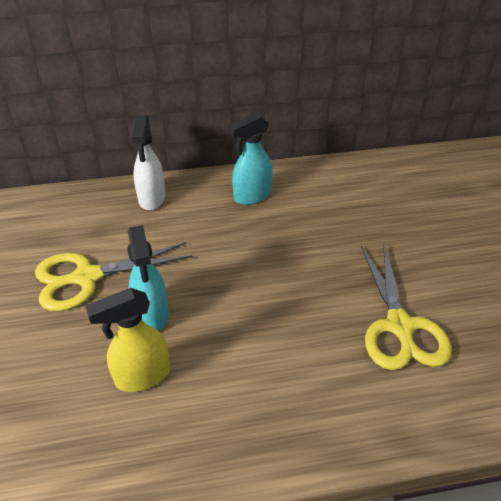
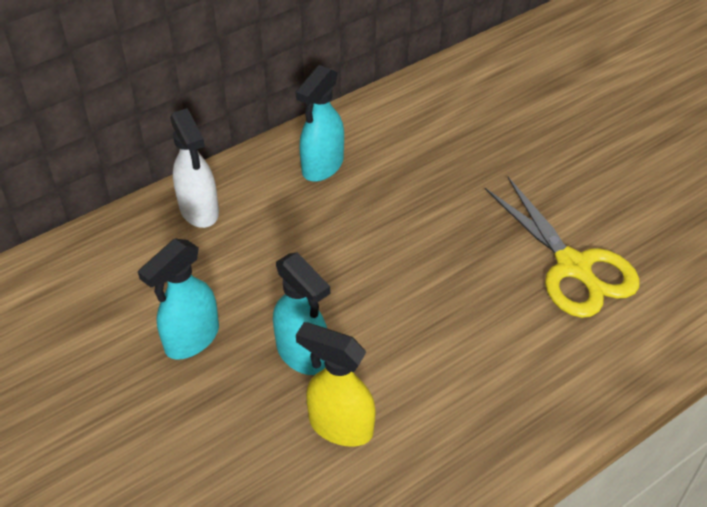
camera: 25 degrees left, 5 degrees up
(87, 277) = (191, 339): yellow scissors -> turquoise spray bottle
(142, 376) = (340, 426): yellow spray bottle -> yellow spray bottle turned 75 degrees clockwise

